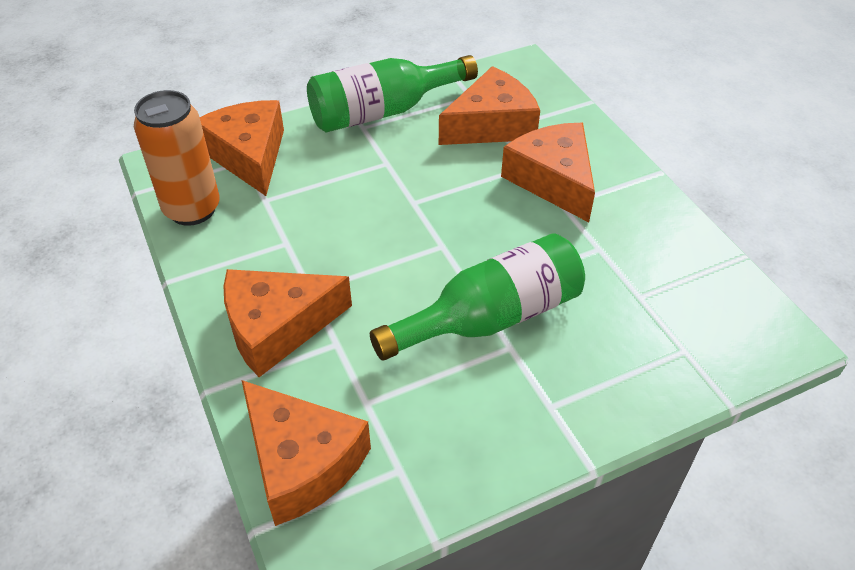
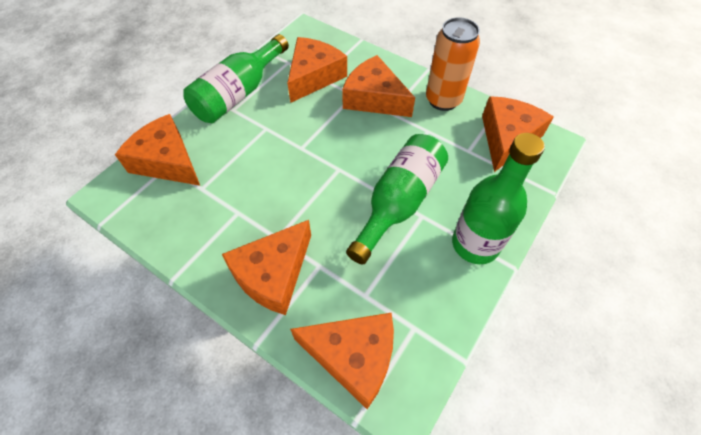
camera: 30 degrees left, 10 degrees up
(192, 209) = (153, 218): orange can -> orange can (443, 100)
(557, 414) = (475, 244): none -> green bottle
(712, 304) = (507, 138): none -> orange cheese

